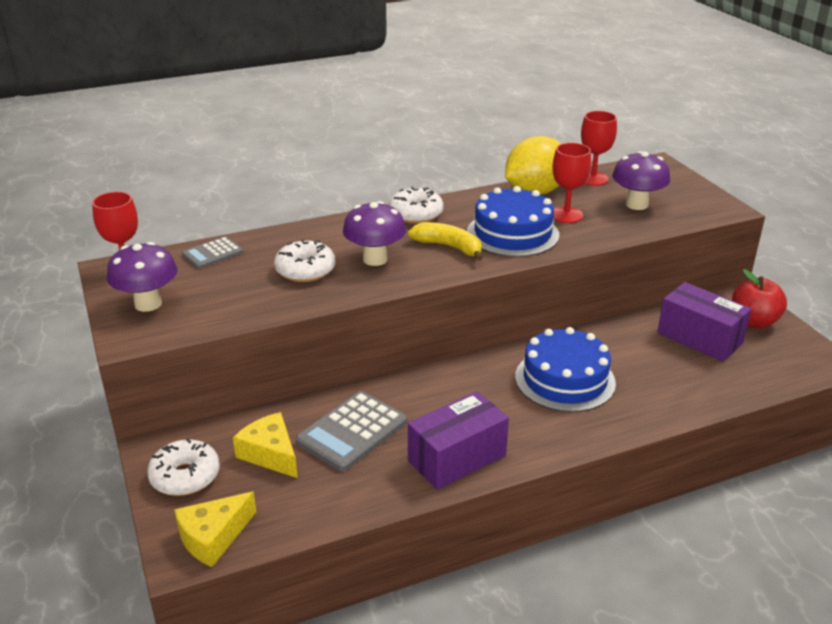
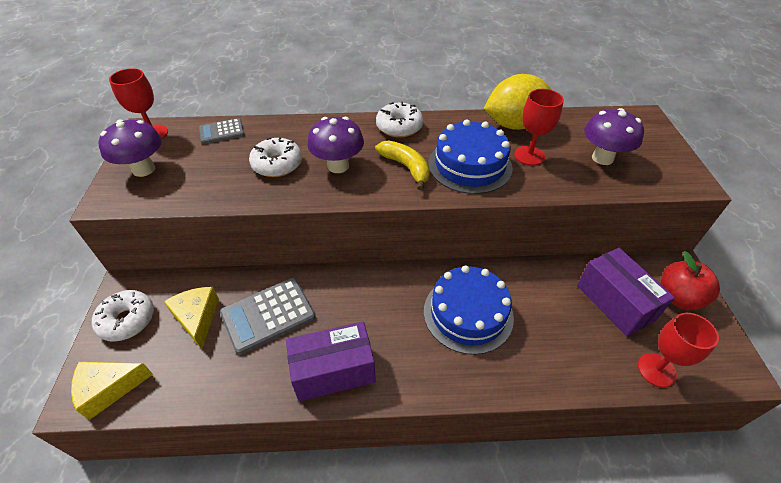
camera: 20 degrees right, 15 degrees up
(593, 179) = (574, 121): red goblet -> red goblet (656, 370)

